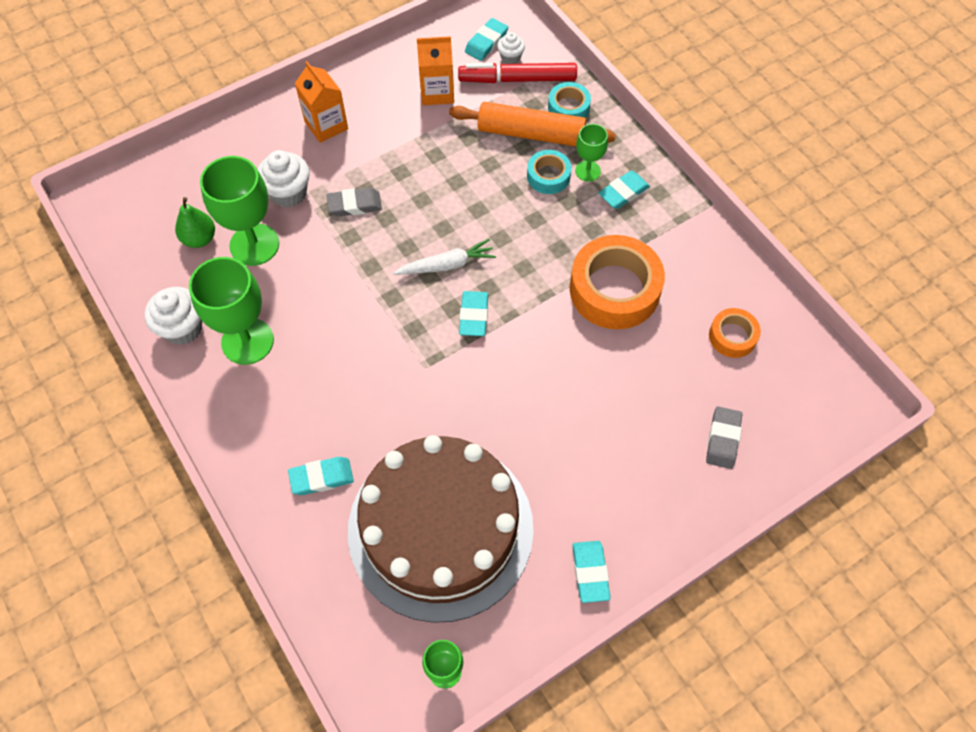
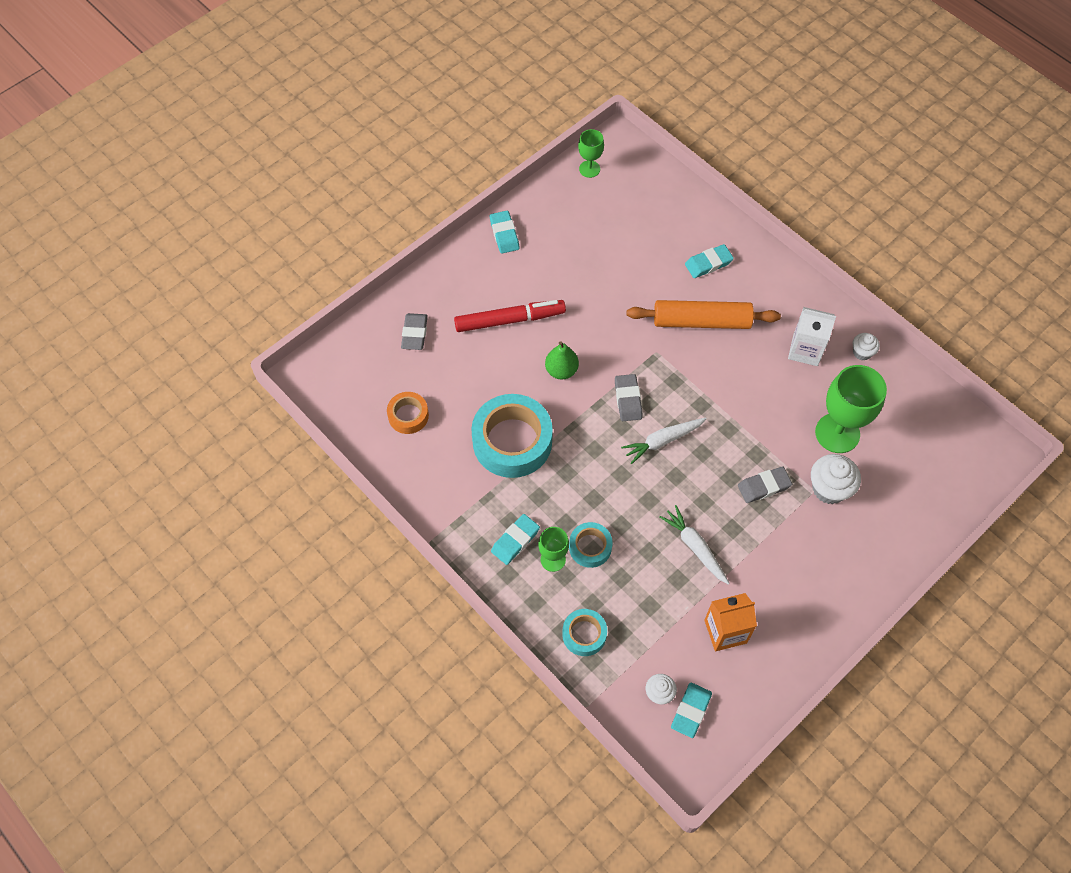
camera: 170 degrees right, 0 degrees up
(183, 328) = (862, 352): white cupcake -> white cupcake, size x0.58
(199, 239) = (887, 431): green pear -> green pear (561, 370)
(247, 341) = (805, 350): green goblet -> white carton
(326, 125) = (824, 570): orange carton -> none
(440, 528) = (613, 245): brown cake -> none
(443, 161) = (695, 547): none -> white carrot
(473, 316) = (628, 399): turquoise eraser -> grey eraser
(517, 79) = (645, 663): red marker -> red marker (509, 320)
(531, 133) = (616, 595): orange rolling pin -> orange rolling pin (701, 321)
(614, 289) = (512, 441): orange tape -> turquoise tape

